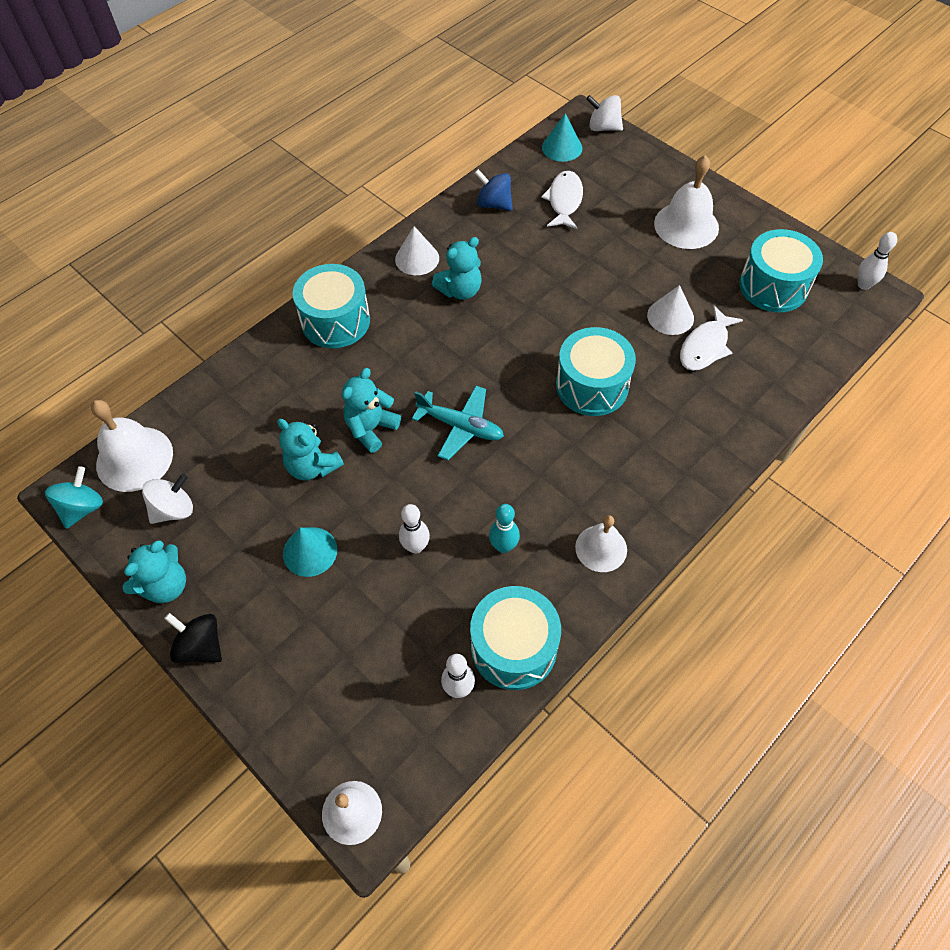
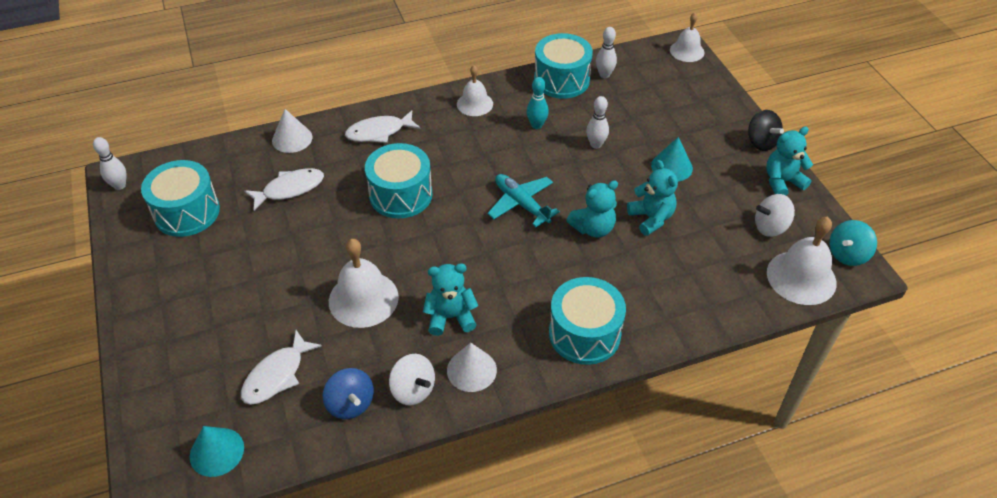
camera: 155 degrees left, 10 degrees down
(603, 127) = (145, 461): white spinning top -> white spinning top (413, 390)
(670, 316) = (292, 221): white cone -> white cone (292, 138)
(679, 453) = (379, 132): none -> white fish
(686, 225) = (192, 296): white bell -> white bell (363, 299)

